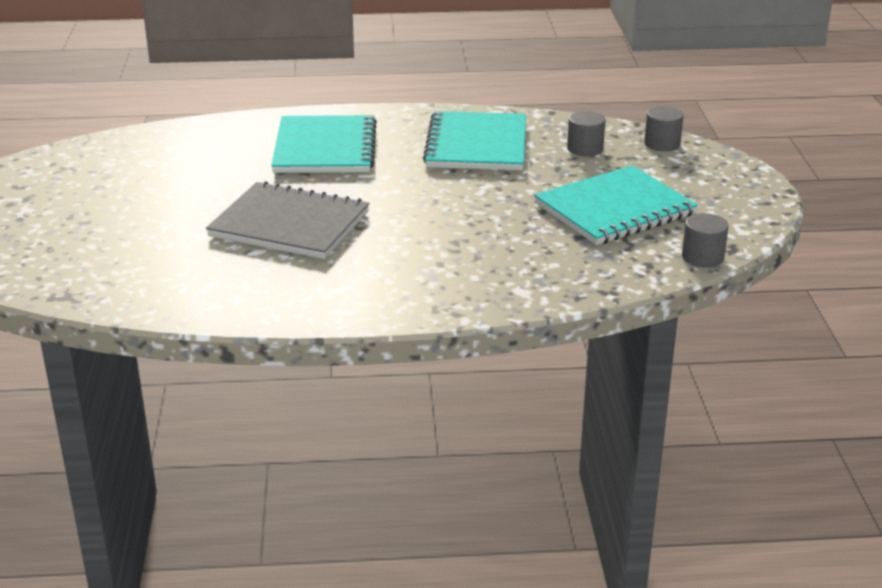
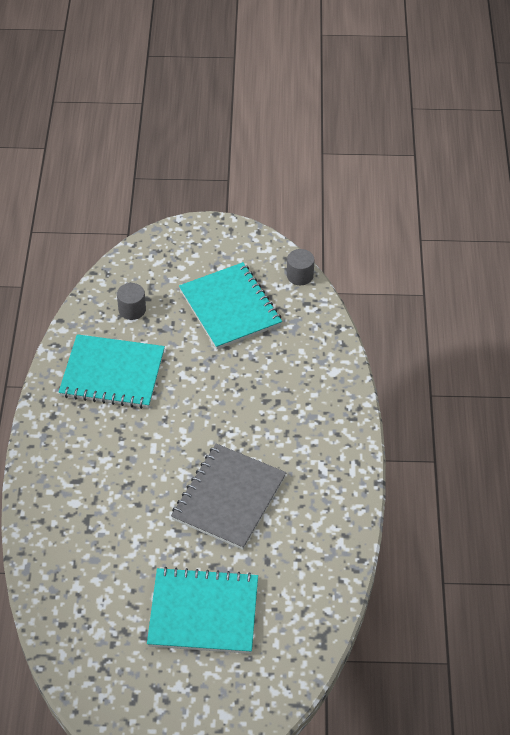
camera: 85 degrees left, 20 degrees up
(325, 148) = (99, 474): turquoise notebook -> turquoise notebook (203, 612)
(662, 144) = (132, 264): grey cylinder -> none

